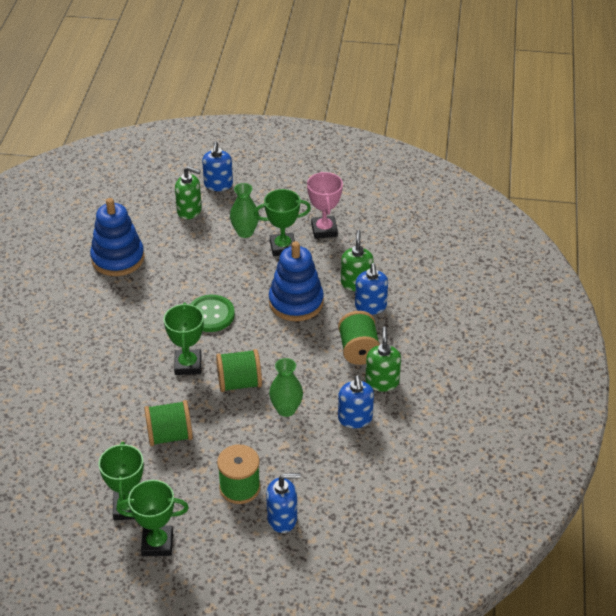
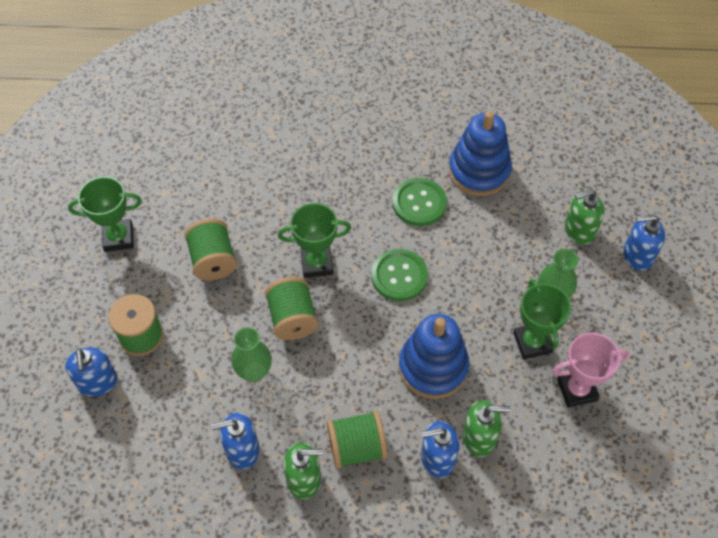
camera: 85 degrees right, 15 degrees up
(141, 297) = (419, 203): none -> green button
(157, 544) = (72, 269): green trophy -> none
(189, 211) = (579, 230): green soap dispenser -> green soap dispenser turned 60 degrees clockwise

